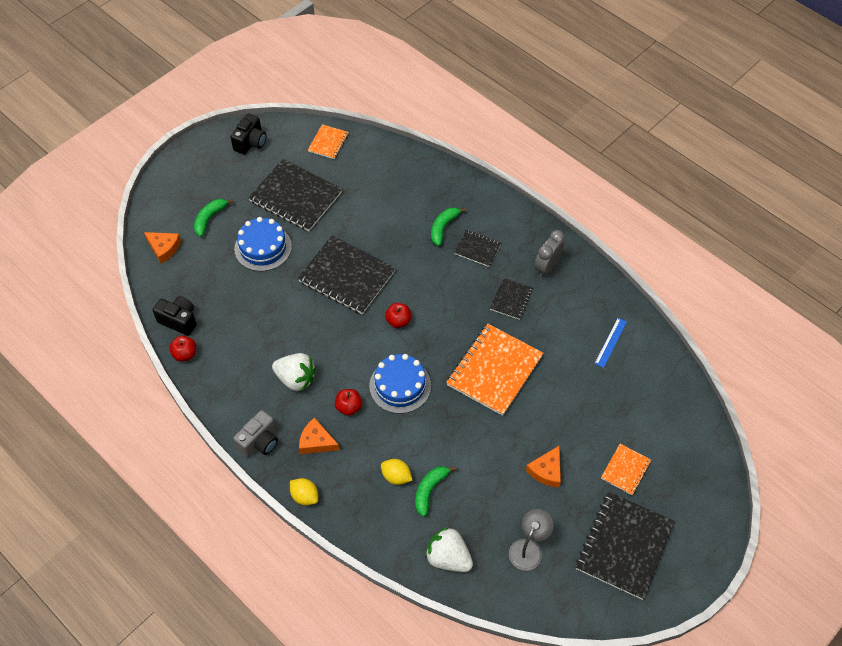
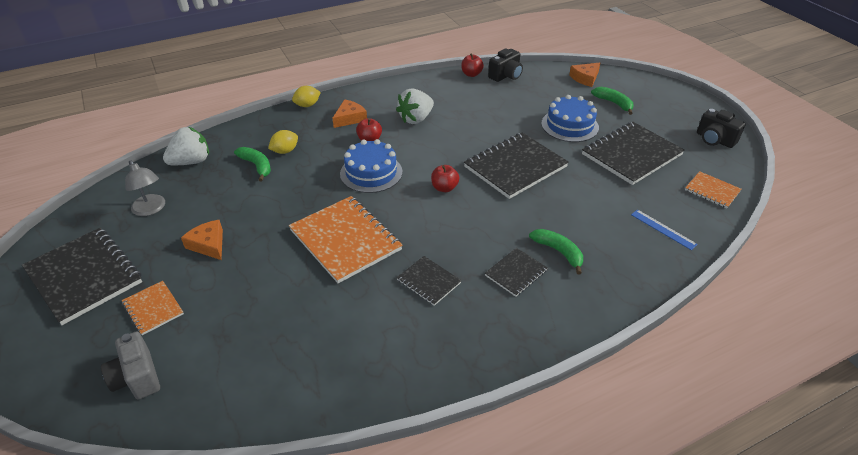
camera: 110 degrees right, 15 degrees down
(259, 442) = (370, 94): grey camera -> grey camera (137, 378)
(547, 267) = (461, 333): grey clock -> none
(610, 342) = (315, 359): blue ruler -> blue ruler (663, 229)

